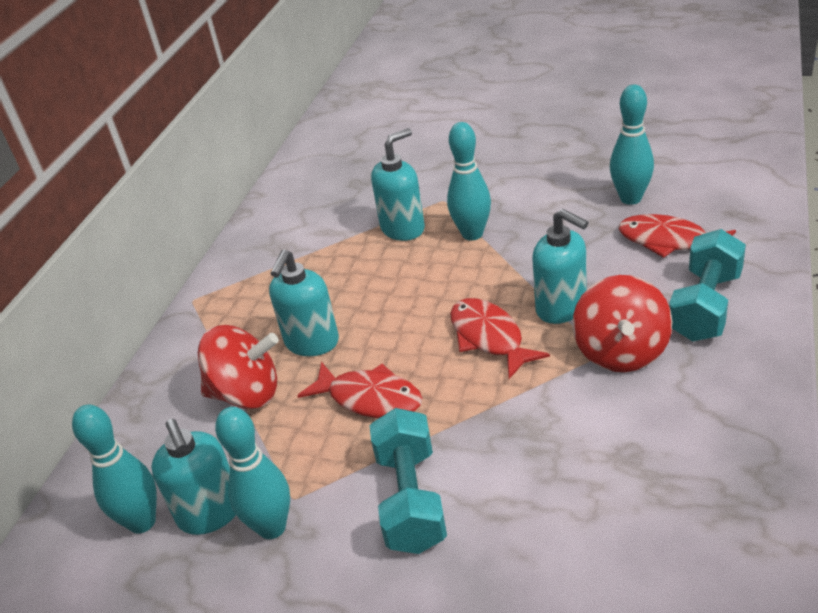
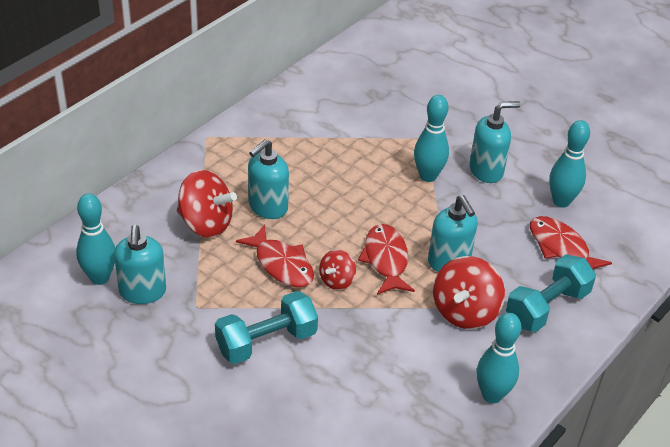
camera: 15 degrees right, 5 degrees up
(272, 527) = (174, 318): turquoise bowling pin -> turquoise bowling pin (492, 395)
(403, 228) = (382, 148): turquoise soap dispenser -> turquoise soap dispenser (486, 170)
(411, 499) = (266, 342): turquoise dumbbell -> turquoise dumbbell turned 45 degrees clockwise
(448, 386) = (337, 280): none -> red spinning top

